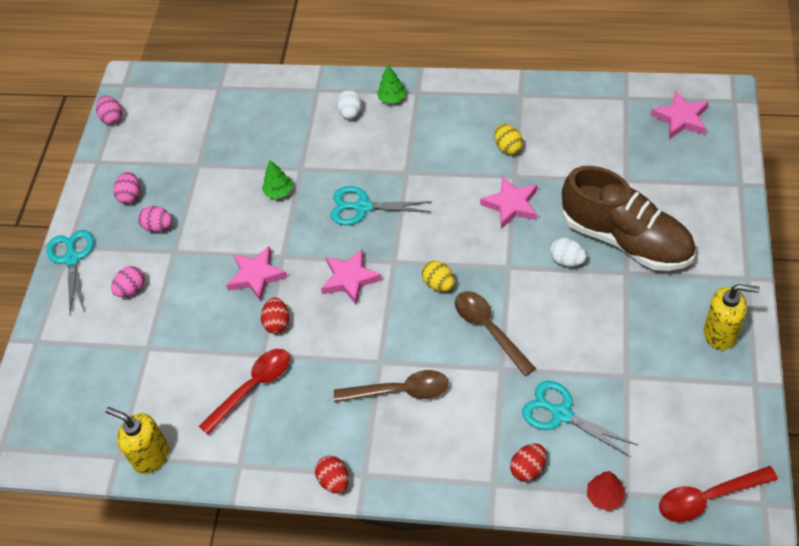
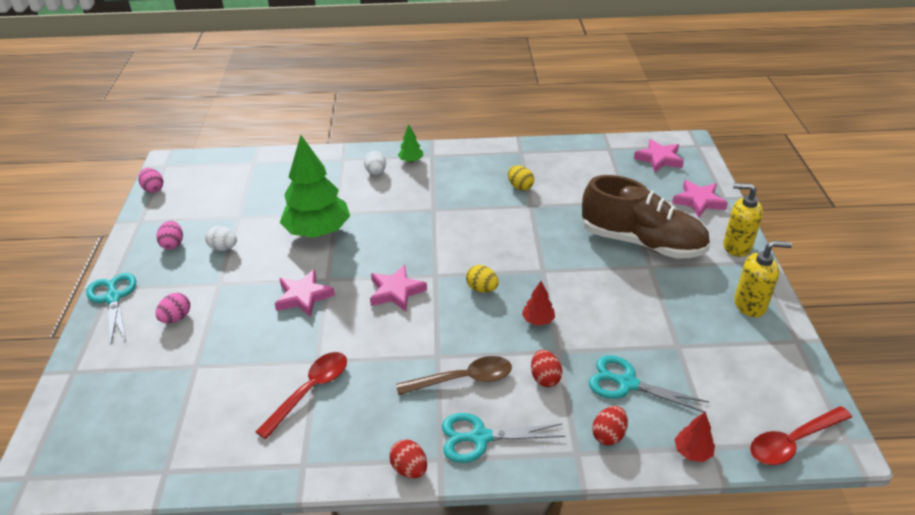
camera: 15 degrees left, 15 degrees down
(151, 456) = (203, 467): yellow soap dispenser -> yellow soap dispenser (736, 246)
(158, 227) = (202, 266): pink egg -> none
(277, 323) = (329, 333): red egg -> red egg (545, 378)
(279, 192) = (317, 231): green tree -> green tree, size x2.38
(363, 207) = (399, 237): turquoise scissors -> turquoise scissors (480, 437)
(489, 329) = (538, 320): brown spoon -> red tree
(511, 205) = (533, 226): pink star -> pink star (698, 201)
(567, 260) = (595, 261): white egg -> white egg (223, 248)

